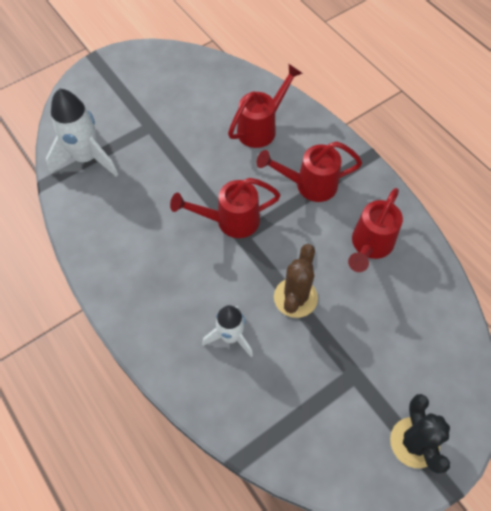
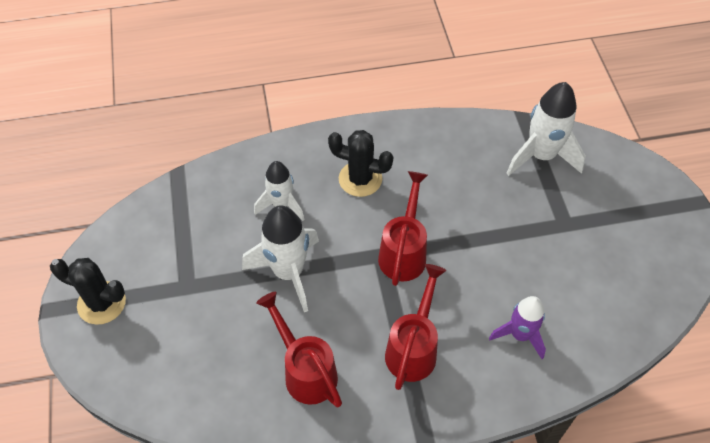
camera: 115 degrees right, 5 degrees down
(171, 283) = (360, 179): none -> black cactus
(261, 127) = (520, 335): red watering can -> purple rocket
(295, 297) = (288, 272): brown cactus -> white rocket

